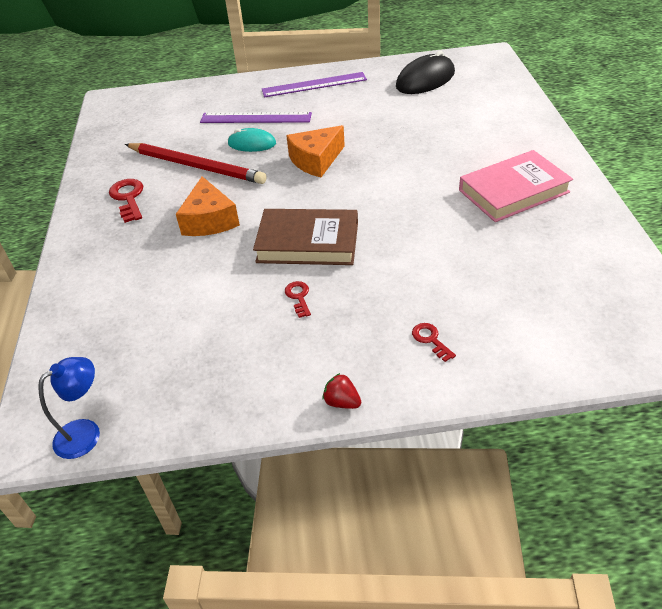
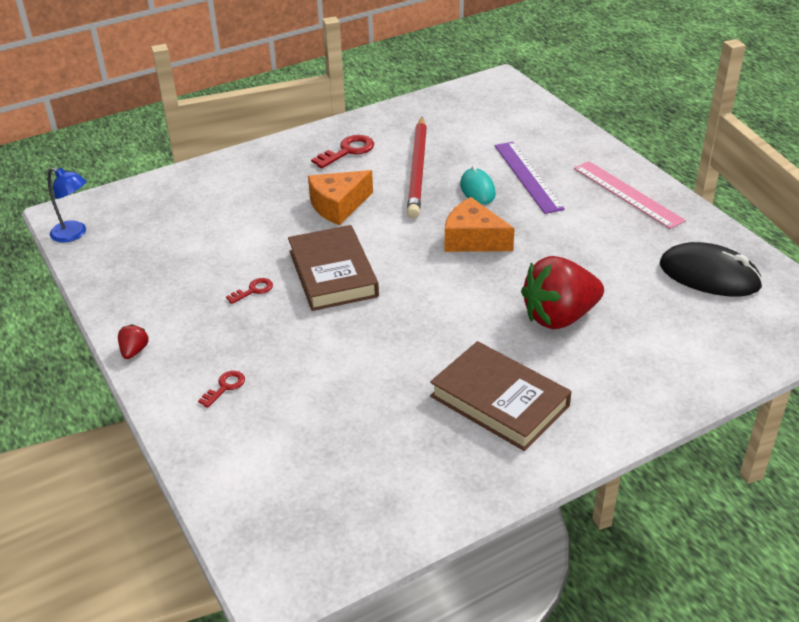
camera: 65 degrees right, 5 degrees down
(314, 85) = (627, 194): purple ruler -> pink ruler
(434, 145) = (559, 317): none -> red strawberry
(513, 191) = (499, 401): pink book -> brown book

